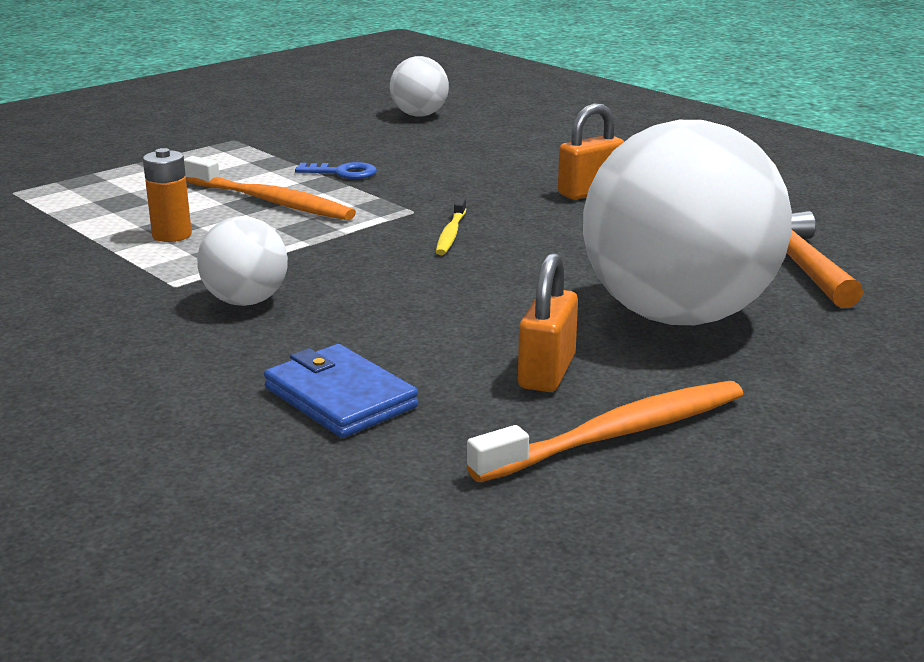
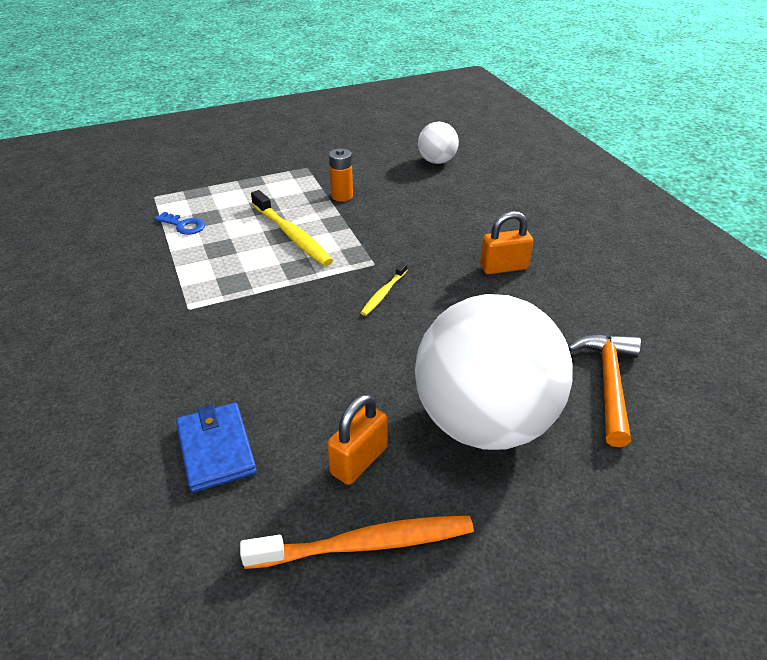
camera: 20 degrees right, 15 degrees up
(172, 235) = (215, 257): orange battery -> orange battery (342, 196)
(246, 301) = (219, 335): white ball -> none
(270, 201) = (292, 235): orange toothbrush -> yellow toothbrush
(342, 173) = (352, 214): blue key -> blue key (183, 225)

